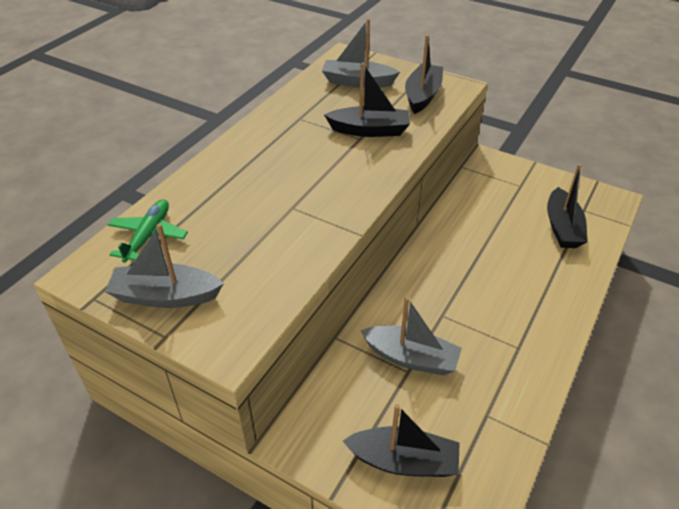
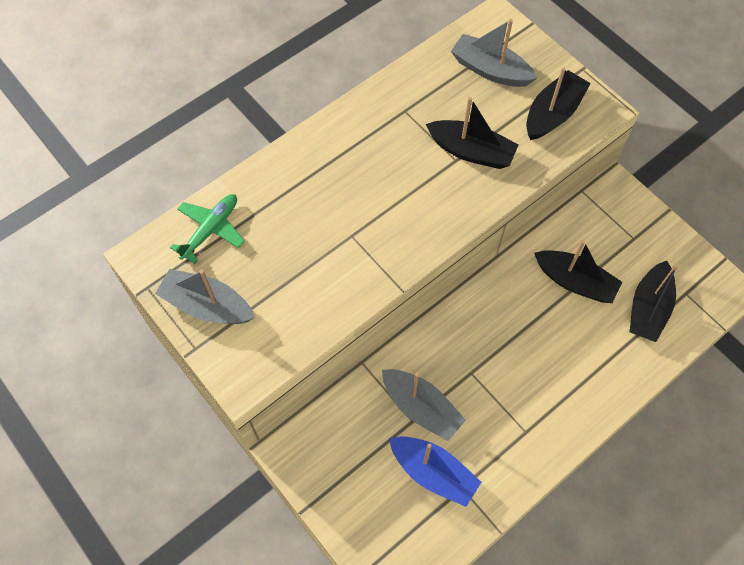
camera: 20 degrees right, 20 degrees up
(403, 461) = (371, 503): black boat -> black boat (575, 282)
(452, 411) = (433, 473): none -> blue boat

